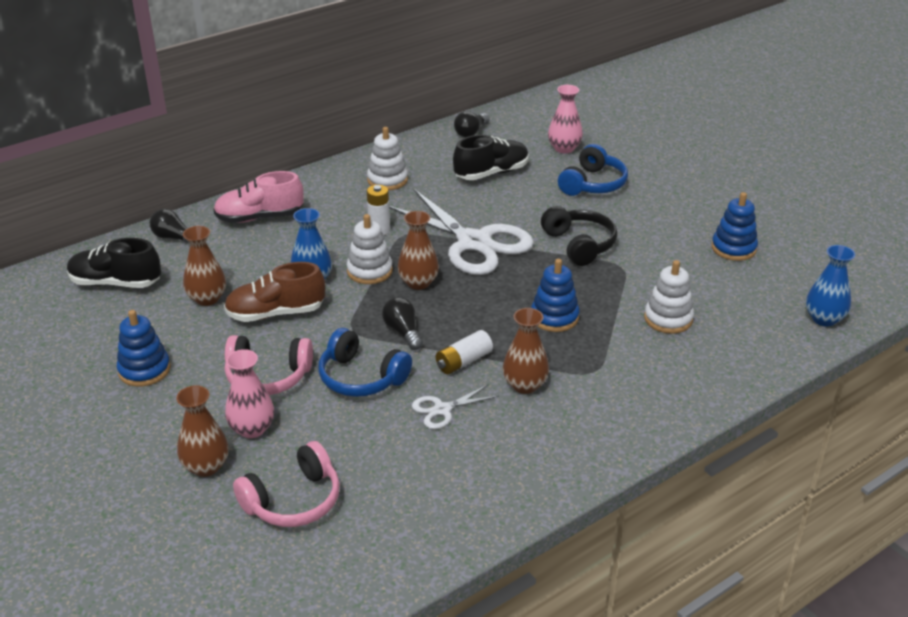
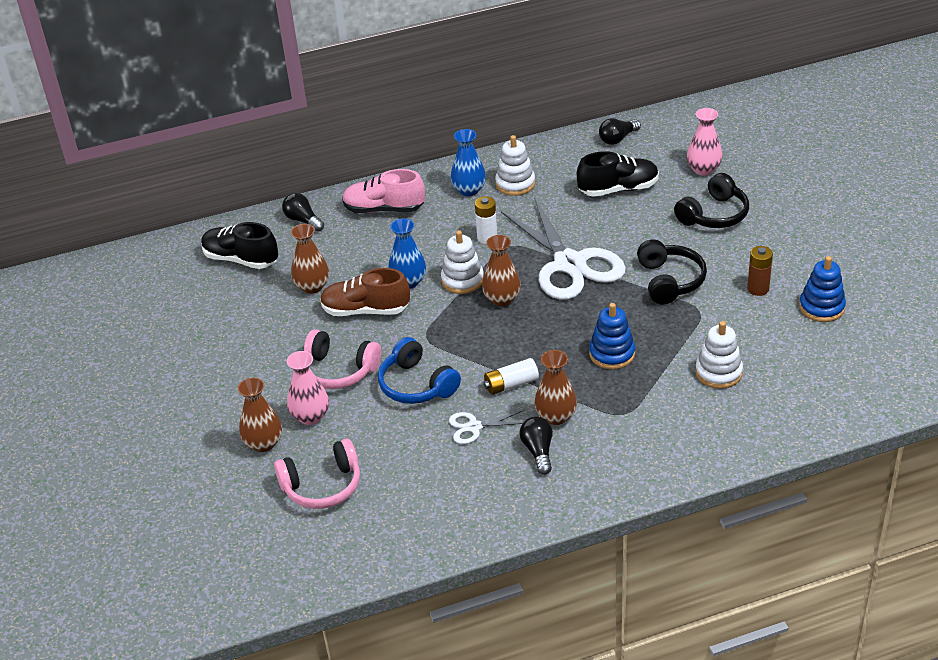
camera: 20 degrees right, 5 degrees up
(144, 370) = (241, 347): blue stacking toy -> none
(403, 332) = (469, 346): black light bulb -> black light bulb (538, 451)
(593, 184) = (714, 215): blue headphones -> black headphones
(666, 240) = (758, 289): none -> brown battery
(824, 319) = (873, 397): blue vase -> blue vase (469, 190)

